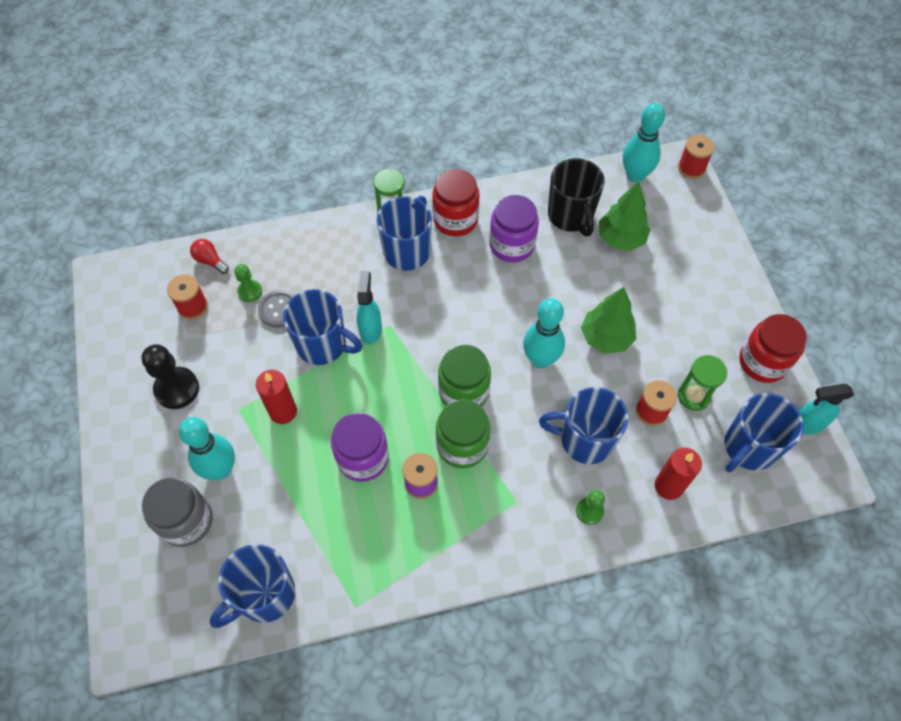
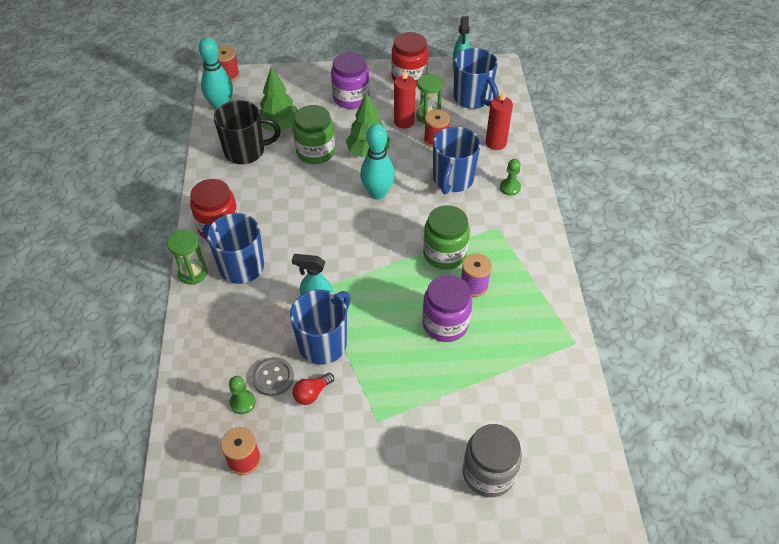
camera: 80 degrees left, 10 degrees down
(177, 389) = (341, 478): black pawn -> none
(210, 261) = (190, 439): red light bulb -> red light bulb (312, 393)
(220, 469) = (439, 440): turquoise bowling pin -> none
(264, 595) = (563, 409): blue mug -> none
(283, 411) = (387, 382): red candle -> red candle (404, 122)
(463, 392) = (396, 246): green jar -> green jar (315, 152)
(512, 245) = (261, 193): purple jar -> purple jar (351, 98)

